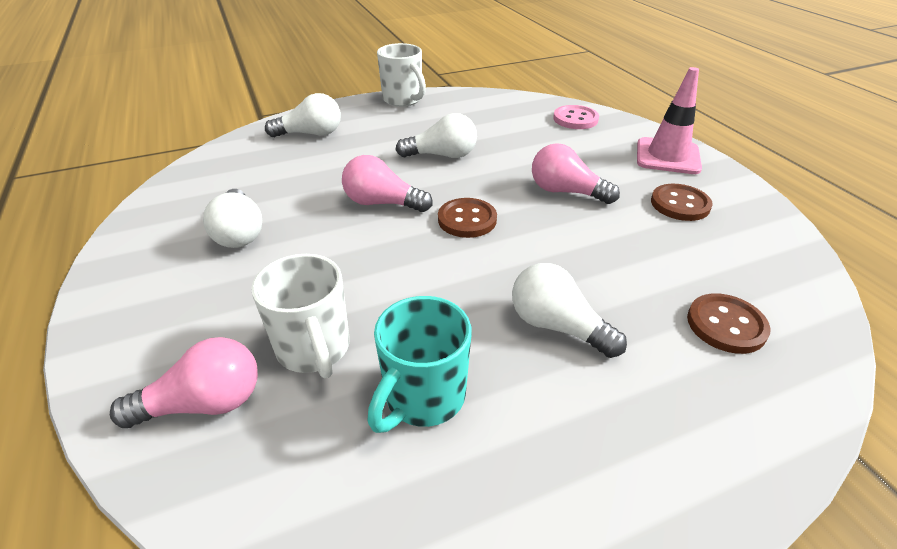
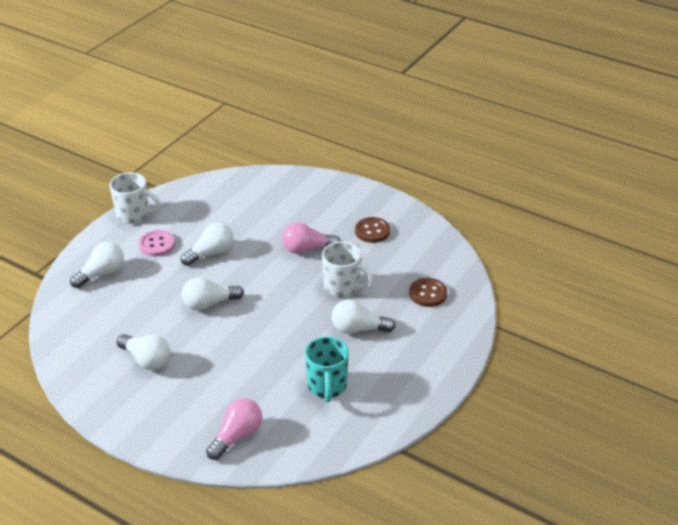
camera: 35 degrees left, 0 degrees up
(314, 349) = (260, 393): white mug -> white mug (343, 287)
(382, 203) = (209, 303): pink light bulb -> white light bulb
(467, 220) = (268, 292): brown button -> none
(575, 119) = (270, 186): pink button -> pink button (157, 244)
(667, 156) = (346, 197): pink traffic cone -> none

